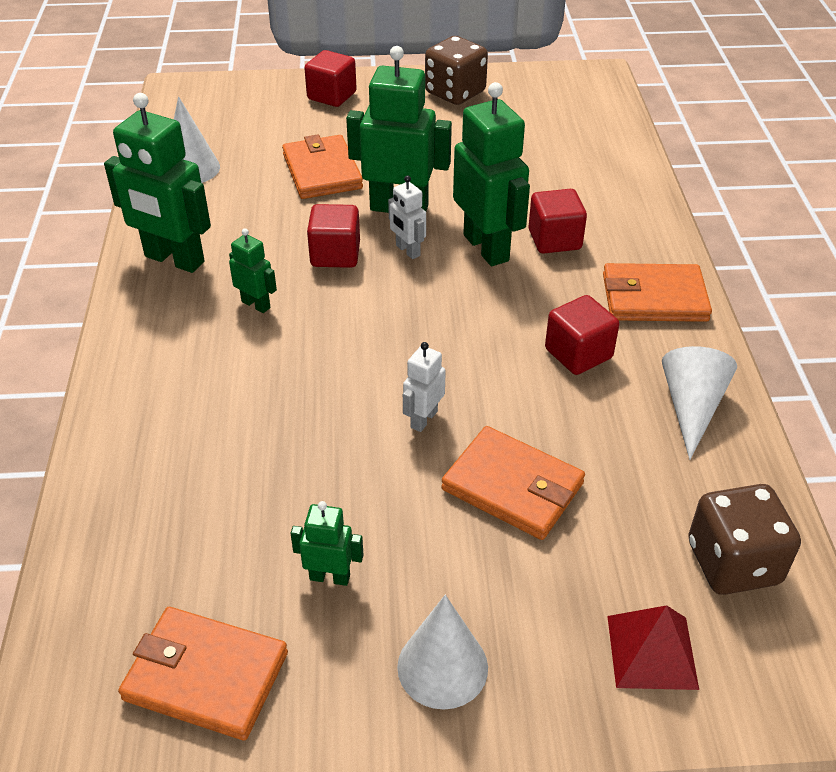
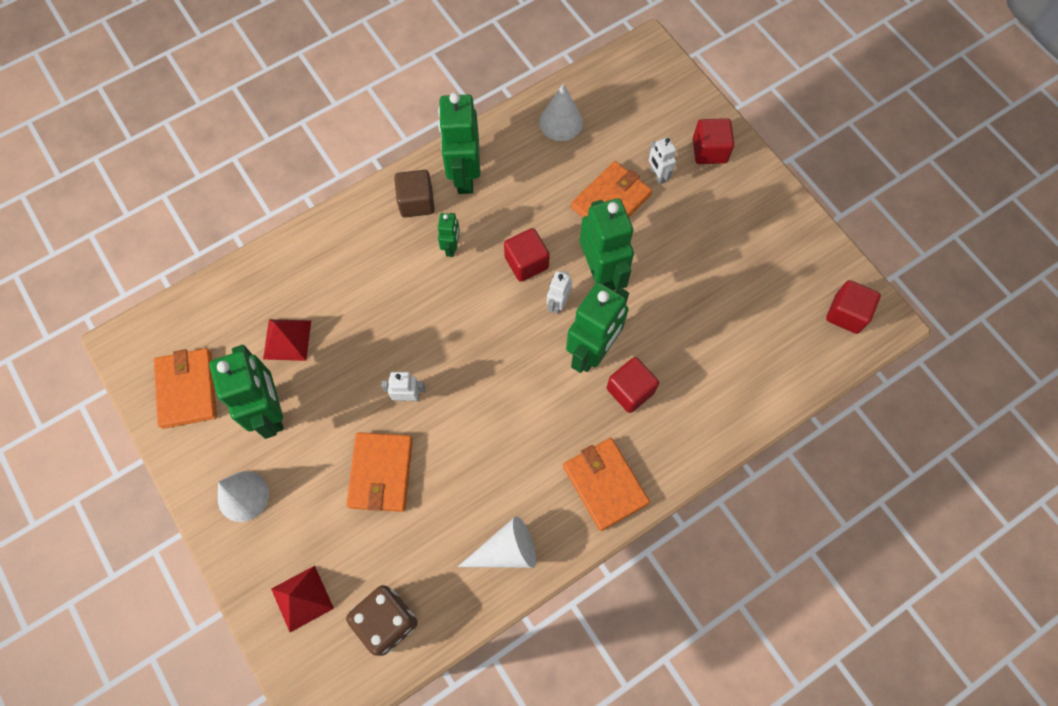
camera: 60 degrees right, 25 degrees up
(165, 311) = (416, 202): none -> brown cube
(234, 513) = (287, 339): none -> red pyramid
(324, 133) = (657, 175): none -> white robot
(330, 577) = (270, 411): green robot -> green robot, size x2.06
(455, 93) = (776, 230): brown dice -> none
(578, 354) = (517, 459): red cube -> red cube (846, 314)

